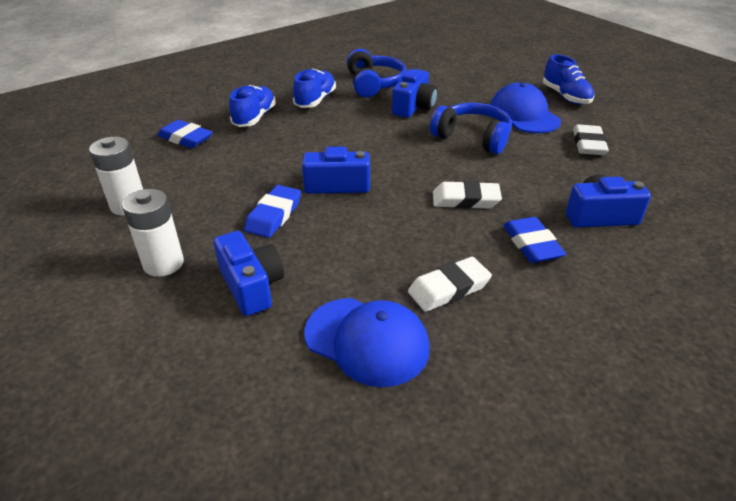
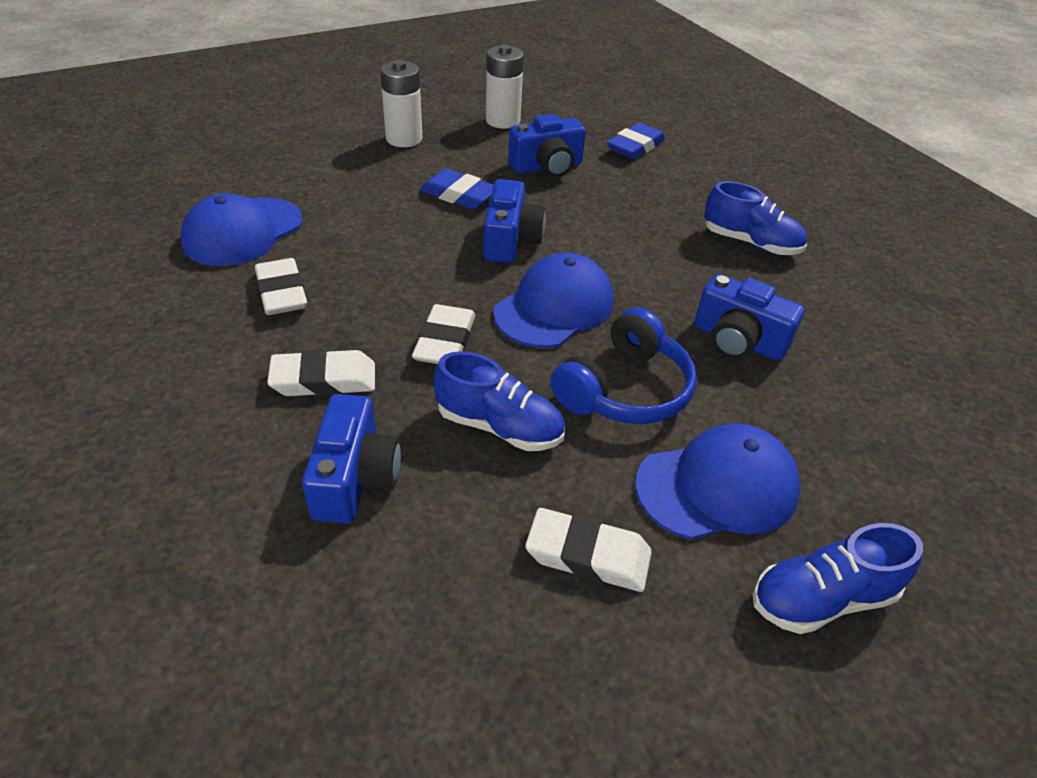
camera: 95 degrees right, 5 degrees up
(251, 286) = (350, 179): blue camera -> blue camera (547, 167)
(254, 118) = (690, 191): blue shoe -> blue shoe (499, 426)
(374, 84) = (825, 308): blue headphones -> none
(410, 162) = (554, 307): none -> blue cap
(532, 244) = (324, 380): blue eraser -> white eraser

